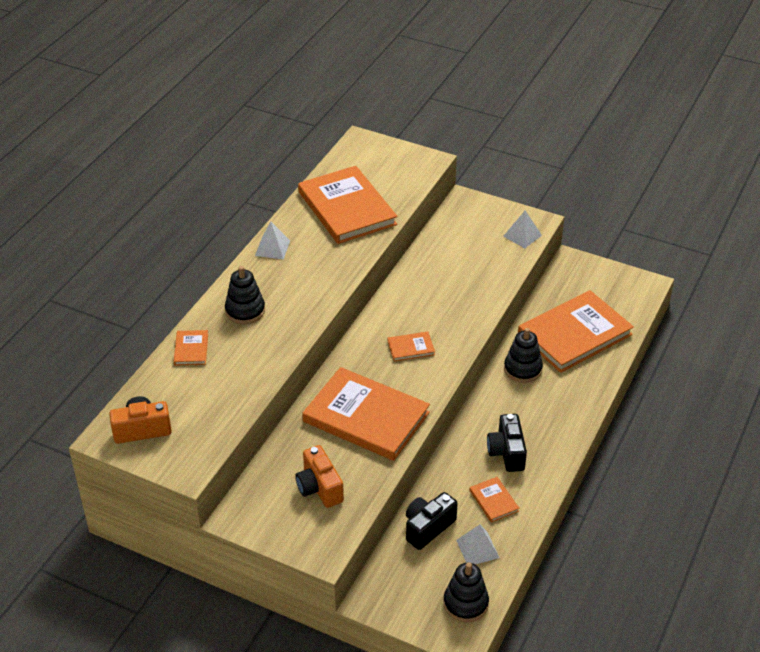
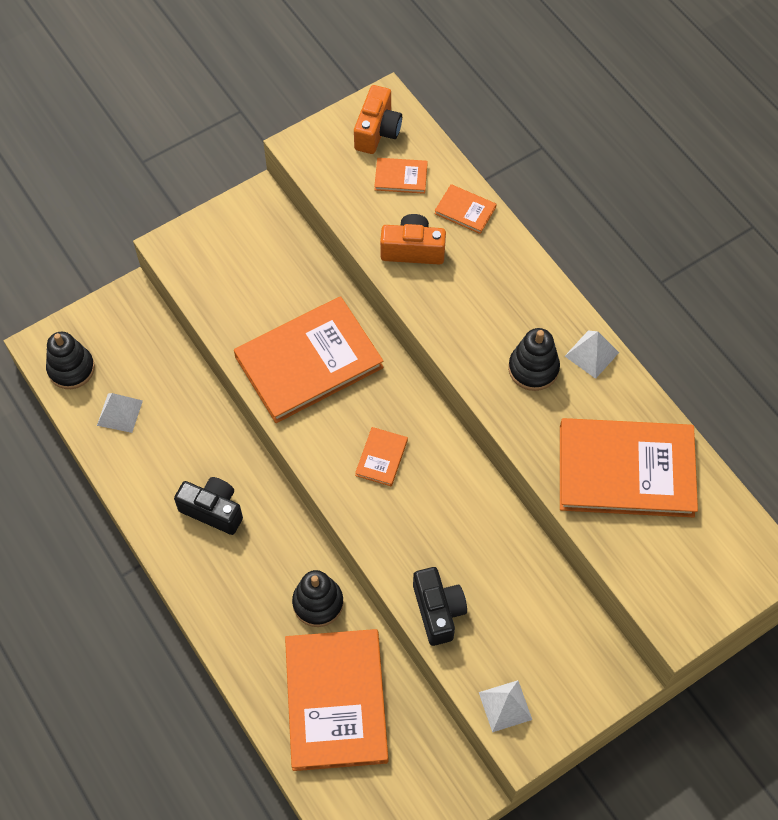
camera: 120 degrees right, 20 degrees up
(245, 311) = (496, 281): black stacking toy -> black stacking toy (533, 369)
(319, 488) = (246, 278): orange camera -> orange camera (413, 250)
(428, 528) = (173, 384): black camera -> black camera (438, 611)
(494, 501) = (162, 460): orange book -> orange book (401, 177)

